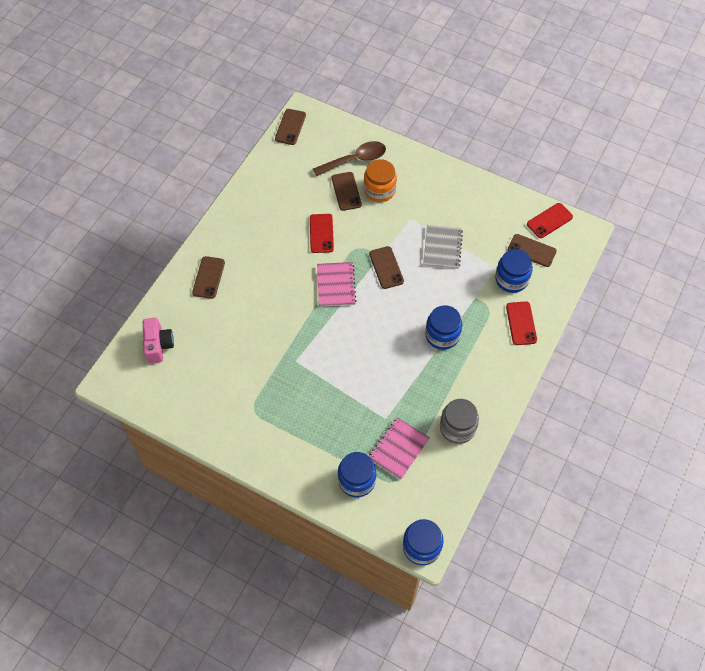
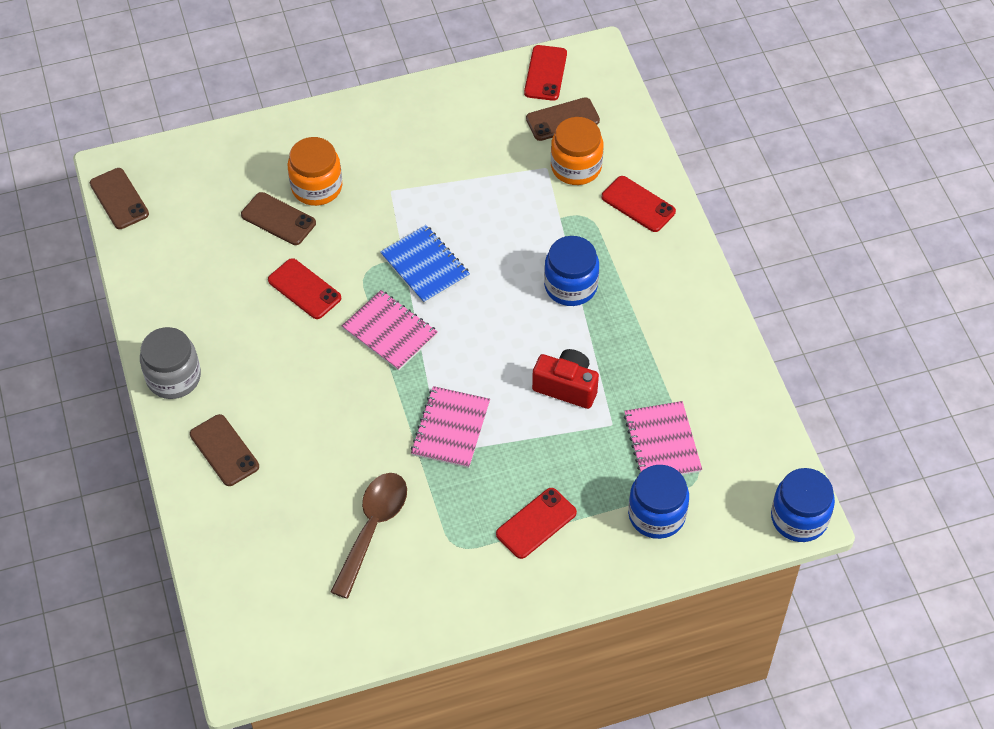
camera: 45 degrees left, 5 degrees down
(158, 345) = (255, 578): pink camera -> none
(299, 432) = (536, 523): none -> red phone
(311, 354) = (450, 428): none -> pink notebook
(355, 160) = (247, 175): brown spoon -> brown spoon (373, 528)
(385, 381) = (566, 387): none -> red camera
(386, 267) = (425, 265): brown phone -> blue notebook
(442, 248) = (463, 193): grey notebook -> none
(457, 427) = (696, 367): grey jar -> grey jar (173, 377)
(511, 279) = (576, 167): blue jar -> orange jar

